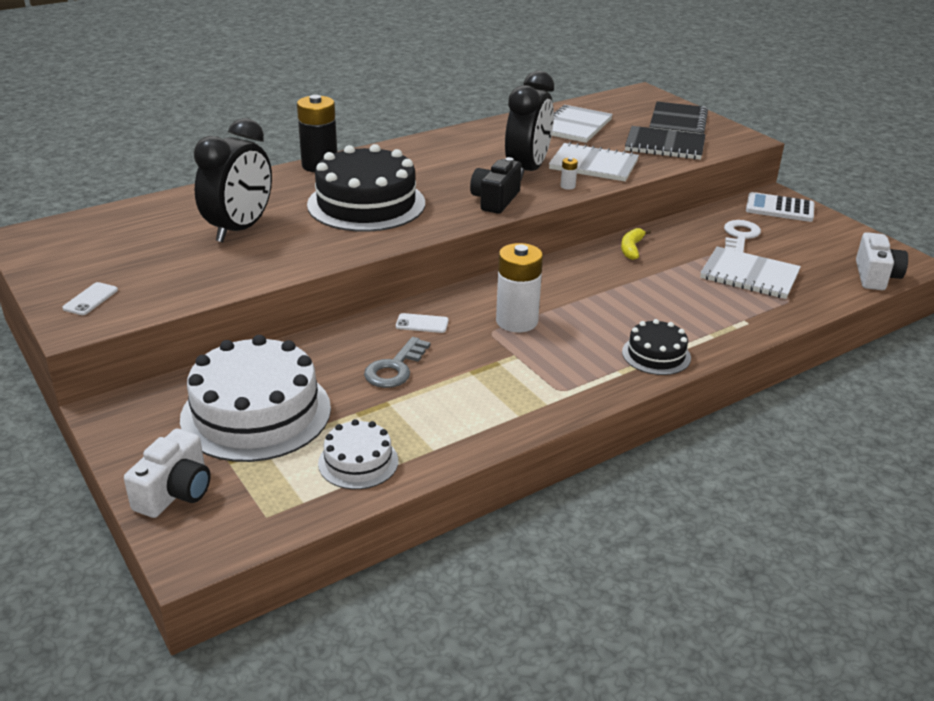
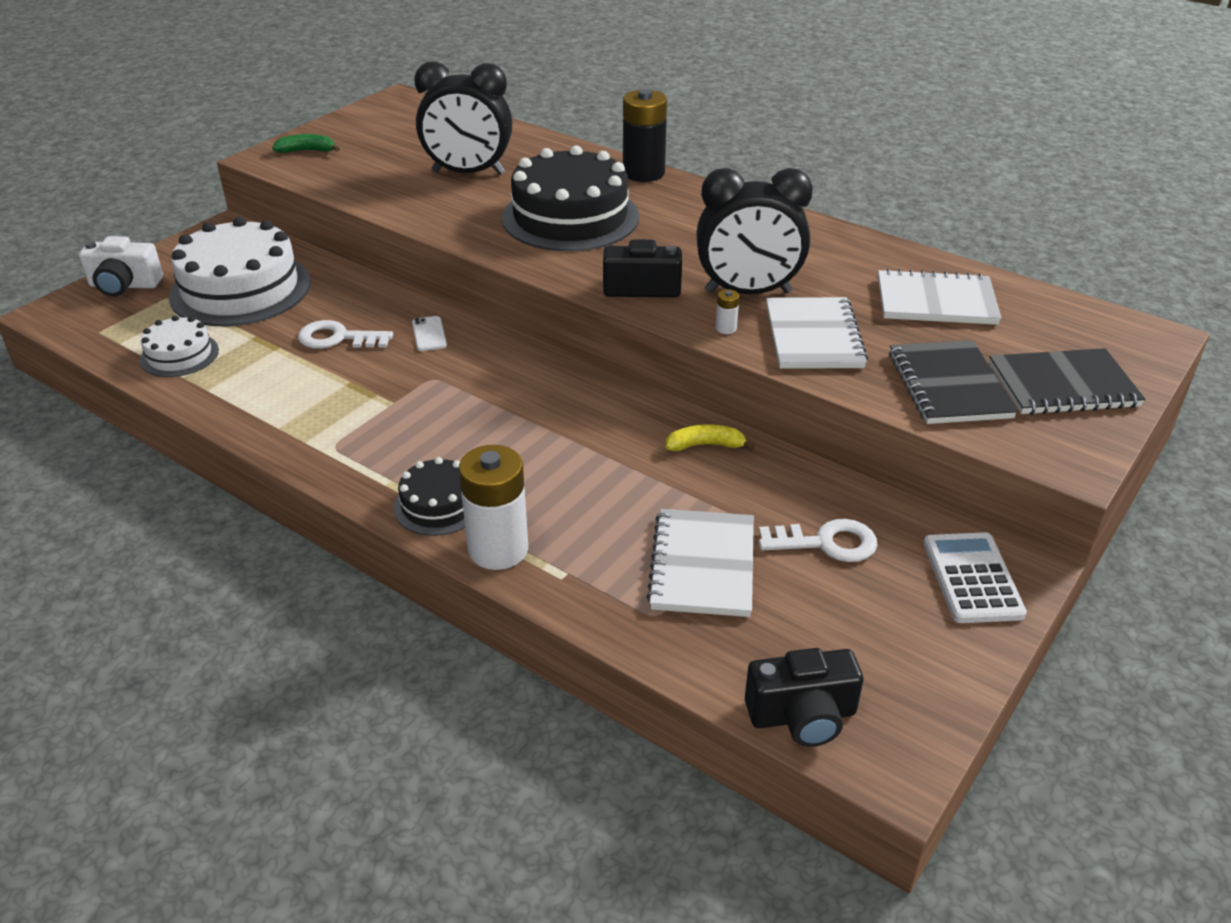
camera: 70 degrees right, 5 degrees up
(90, 299) = (307, 151): white phone -> green banana
(395, 368) = (338, 338): grey key -> white key
(517, 321) = (465, 391): white battery -> white battery (498, 549)
(875, 276) = (802, 716): white camera -> black camera

